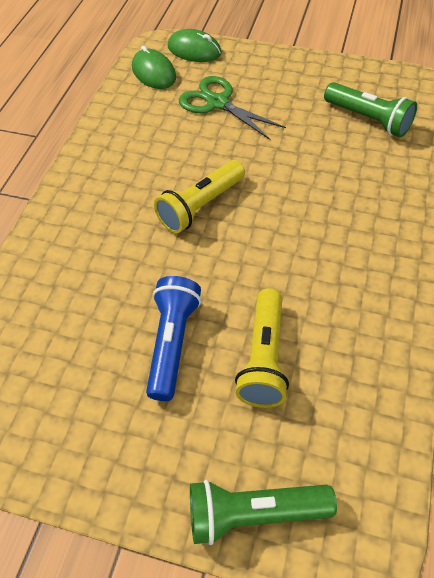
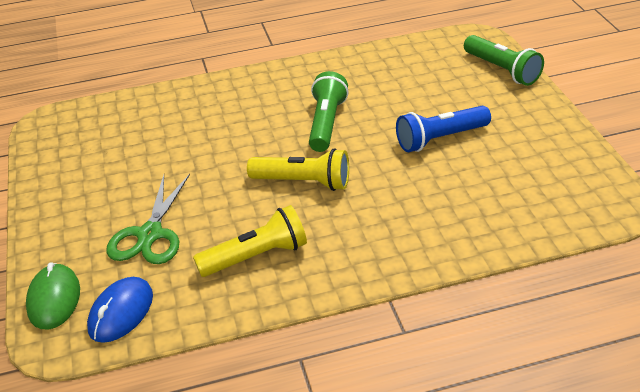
camera: 120 degrees left, 15 degrees down
(154, 73) = (121, 312): green mouse -> blue mouse
(263, 358) = (409, 100): yellow flashlight -> yellow flashlight (256, 256)
(368, 119) = (119, 135): green flashlight -> green flashlight (326, 123)

